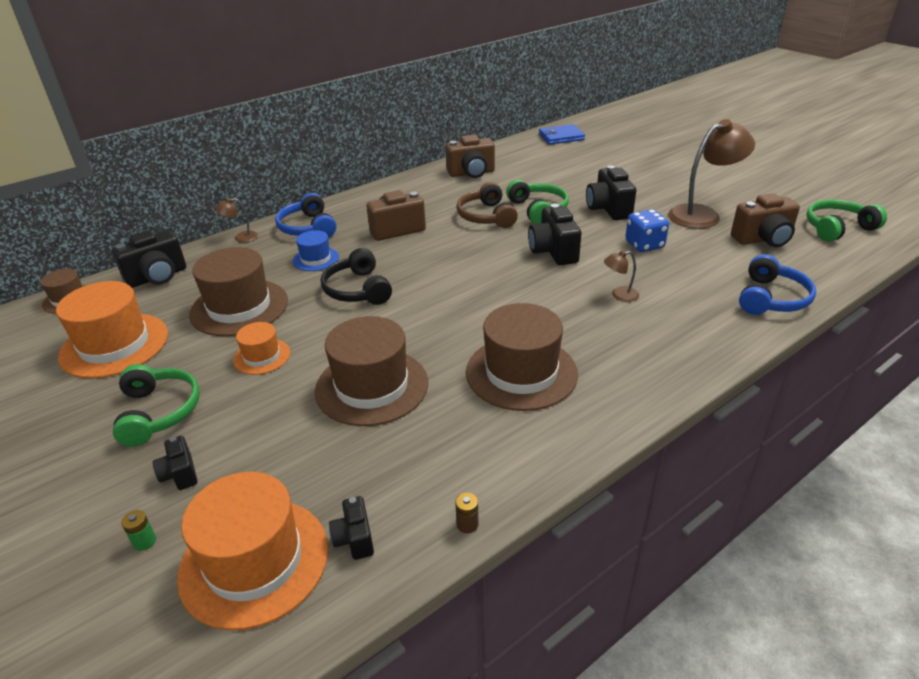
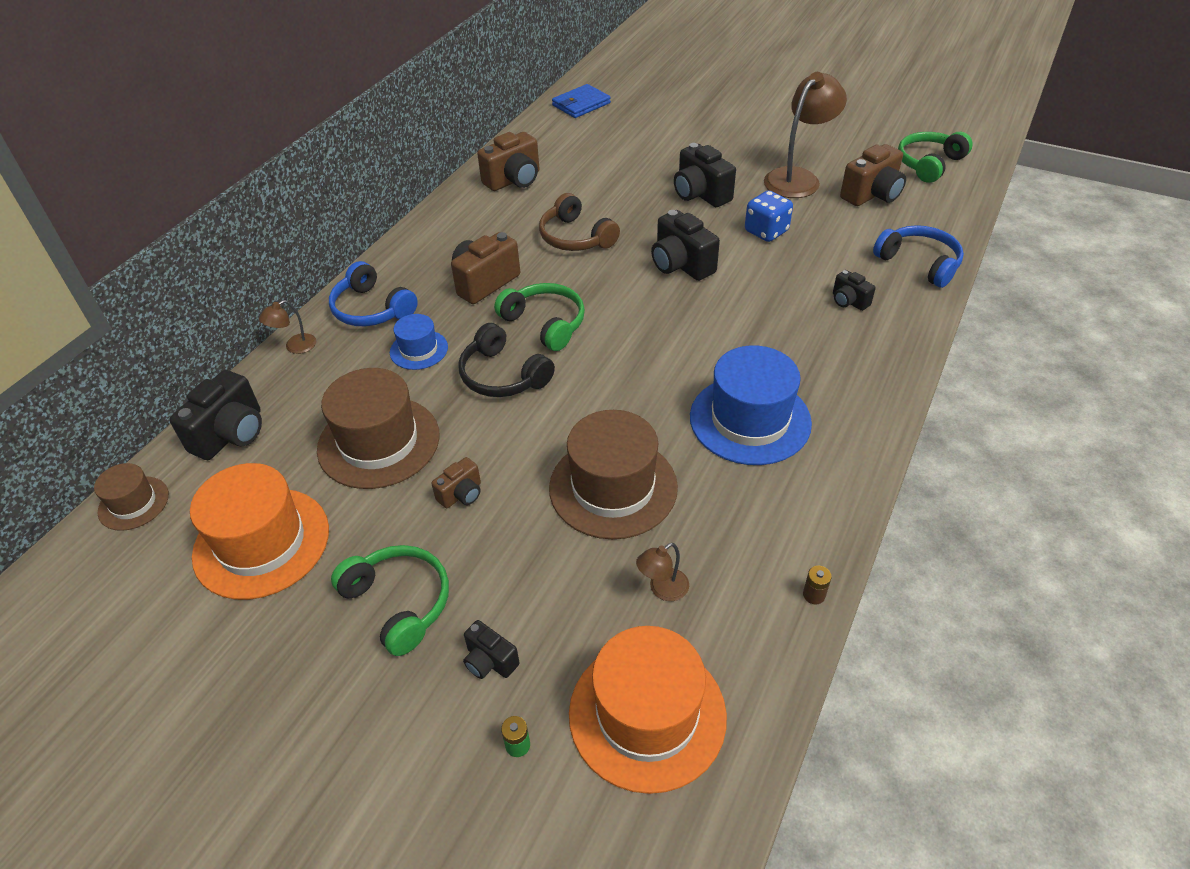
camera: 25 degrees left, 10 degrees up
(262, 356) = (461, 494): orange hat -> brown camera
(354, 539) = (724, 652): black camera -> black camera (848, 301)
(521, 372) = (750, 420): brown hat -> blue hat
(538, 209) = (626, 213): green headphones -> green headphones (545, 323)
(619, 295) = (782, 300): brown lamp -> brown lamp (662, 589)
(771, 298) = (919, 263): blue headphones -> blue headphones turned 45 degrees counterclockwise

